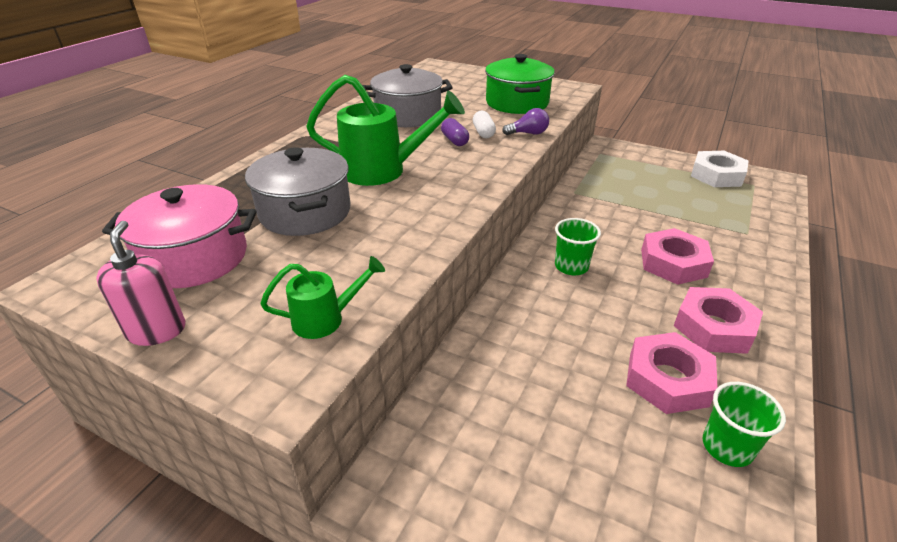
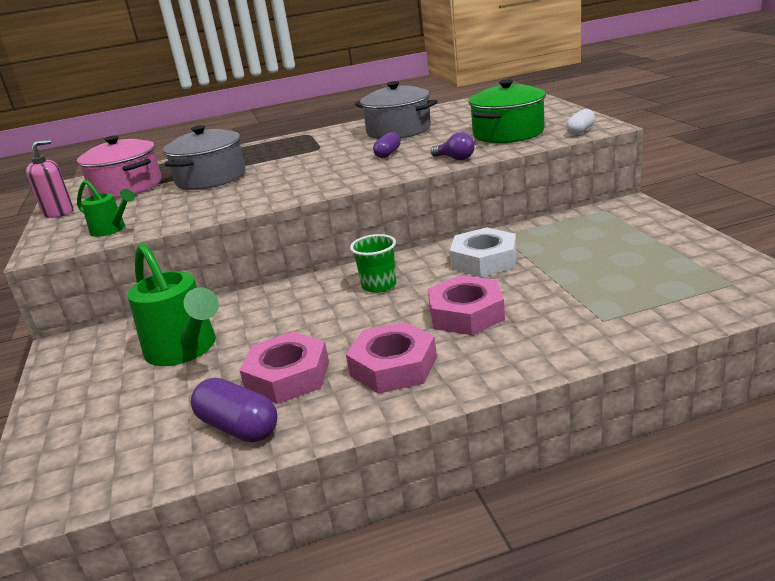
camera: 50 degrees right, 10 degrees down
(382, 170) = (298, 164): green watering can -> green watering can (185, 350)
(483, 133) = (422, 152): white capsule -> white capsule (580, 131)
(716, 175) = (703, 262): white nut -> white nut (484, 260)
(727, 447) = (238, 427): green cup -> purple capsule

